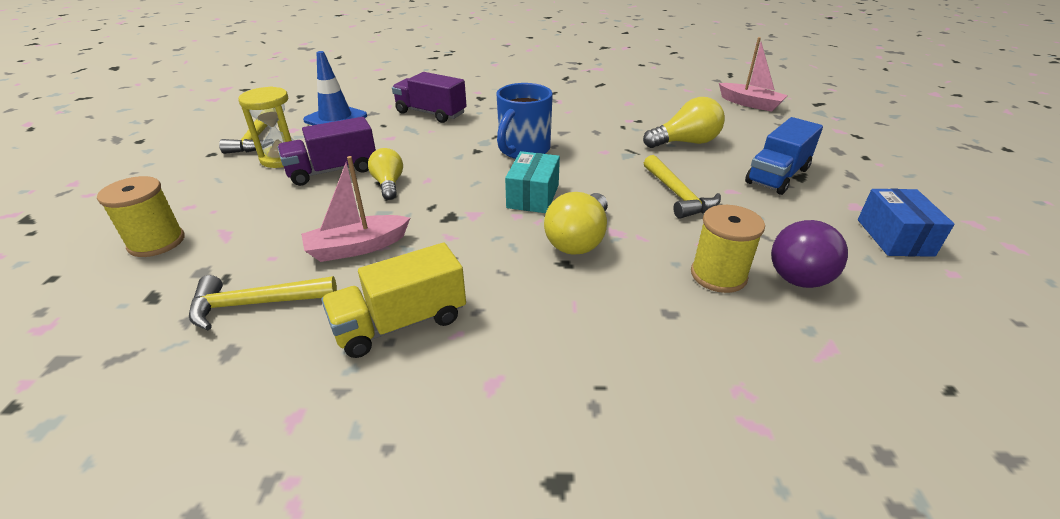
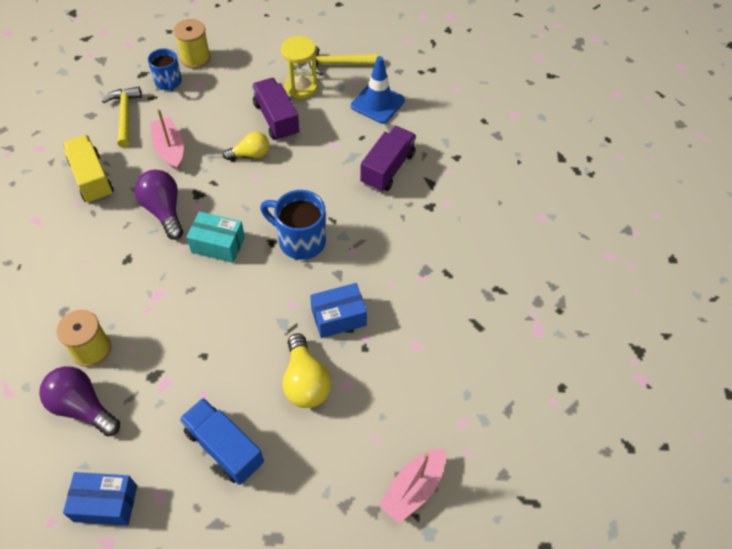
camera: 90 degrees right, 20 degrees up
(199, 264) = (168, 82): none -> blue mug
(477, 241) = (164, 211): none -> purple light bulb
(579, 240) = (152, 270): yellow light bulb -> none
(611, 131) = (338, 317): none -> blue box
(678, 195) = (202, 349): yellow hammer -> none

